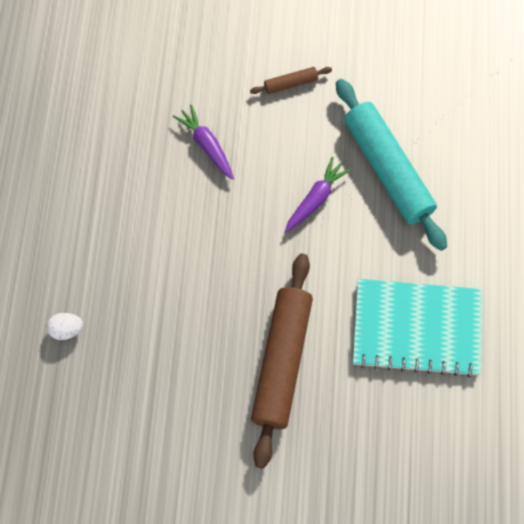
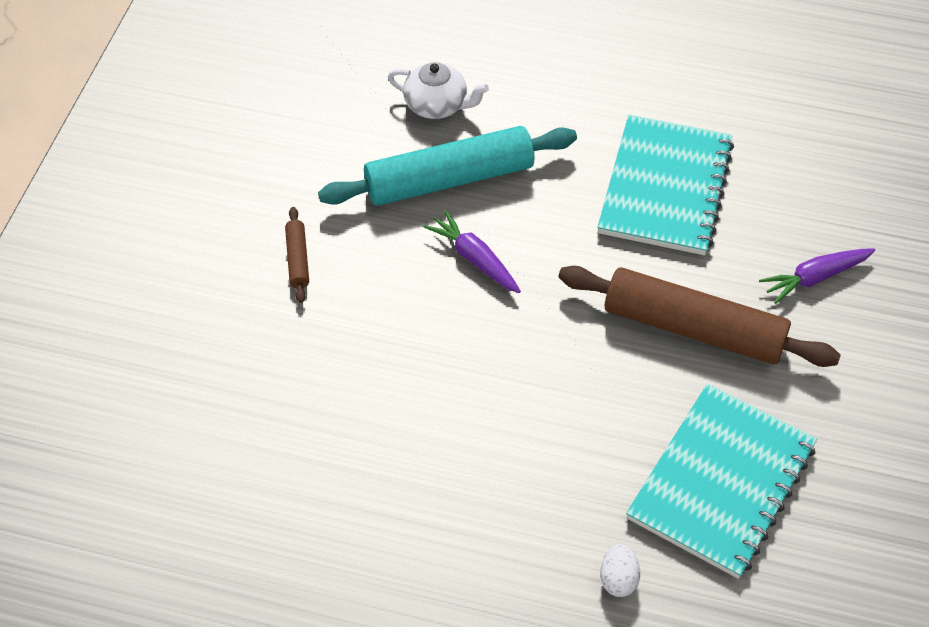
camera: 80 degrees left, 15 degrees down
(151, 392) = (721, 482): none -> turquoise notebook
(206, 145) = (366, 368): purple carrot -> purple carrot (815, 278)
(461, 148) = (437, 105): none -> white teapot

